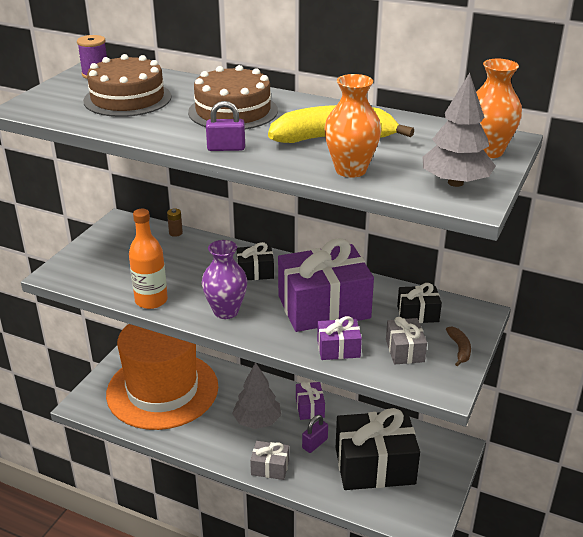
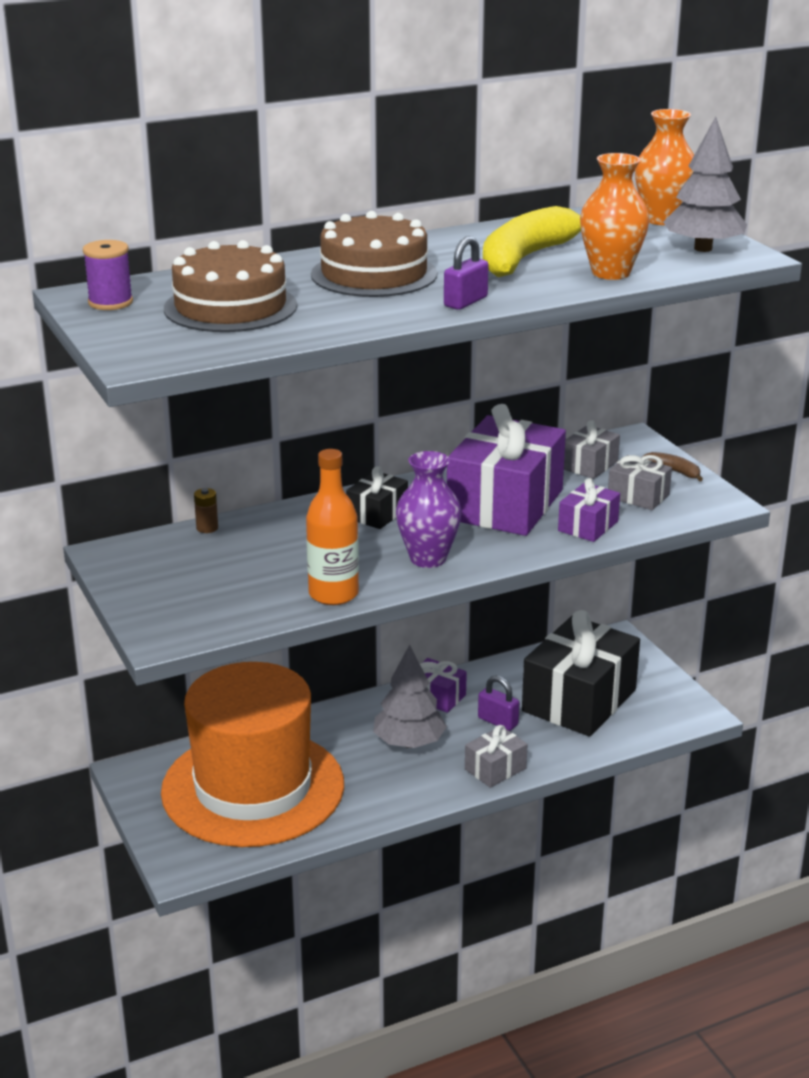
camera: 50 degrees left, 5 degrees down
(315, 443) = (498, 721): purple padlock -> purple padlock turned 45 degrees counterclockwise
(418, 314) = (589, 465): black gift -> grey gift

